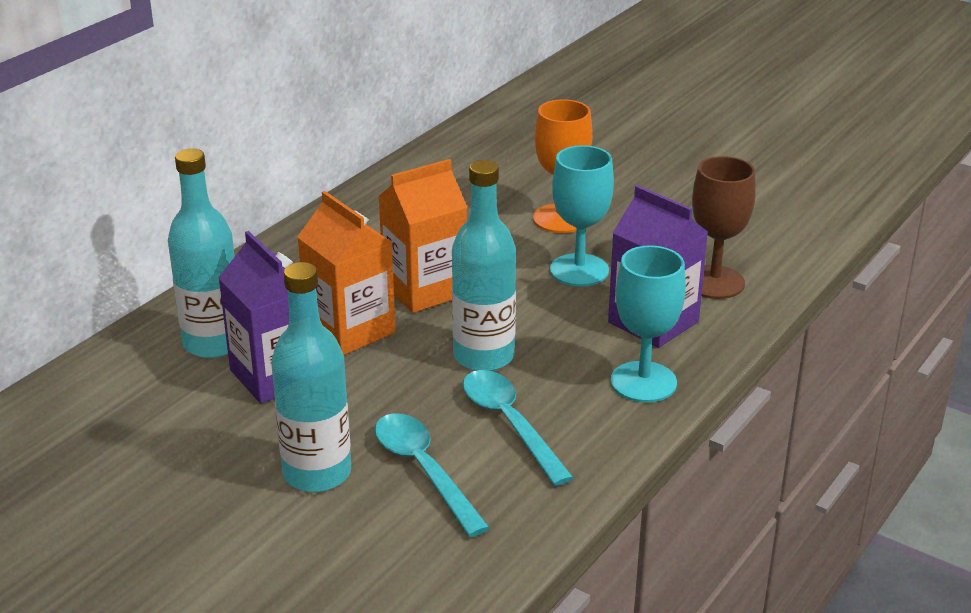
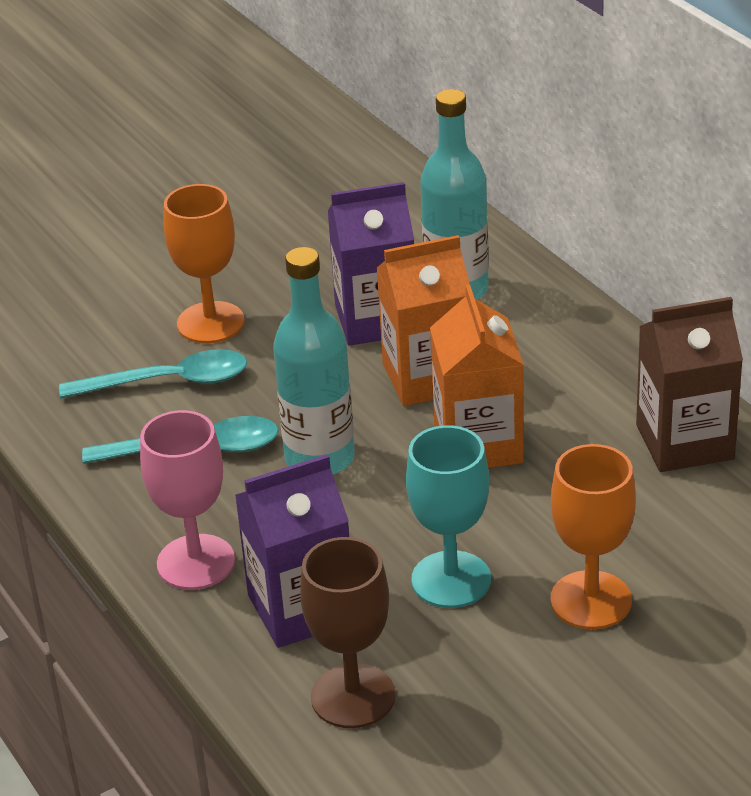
camera: 115 degrees right, 5 degrees up
(317, 473) = (210, 323): turquoise bottle -> orange goblet
(377, 212) = (684, 442): none -> brown carton
(643, 382) = (196, 562): turquoise goblet -> pink goblet

